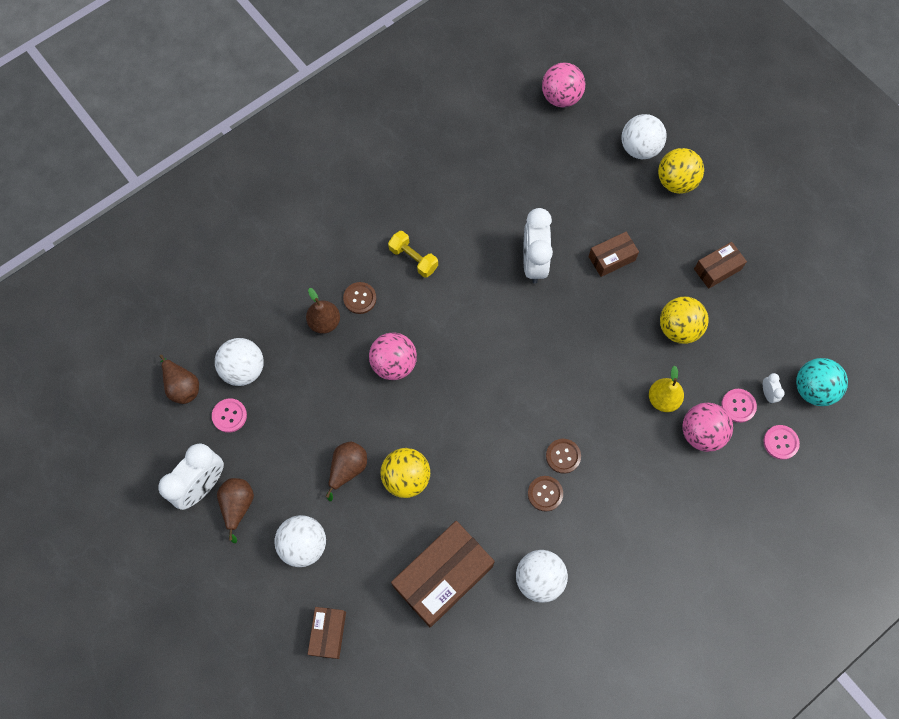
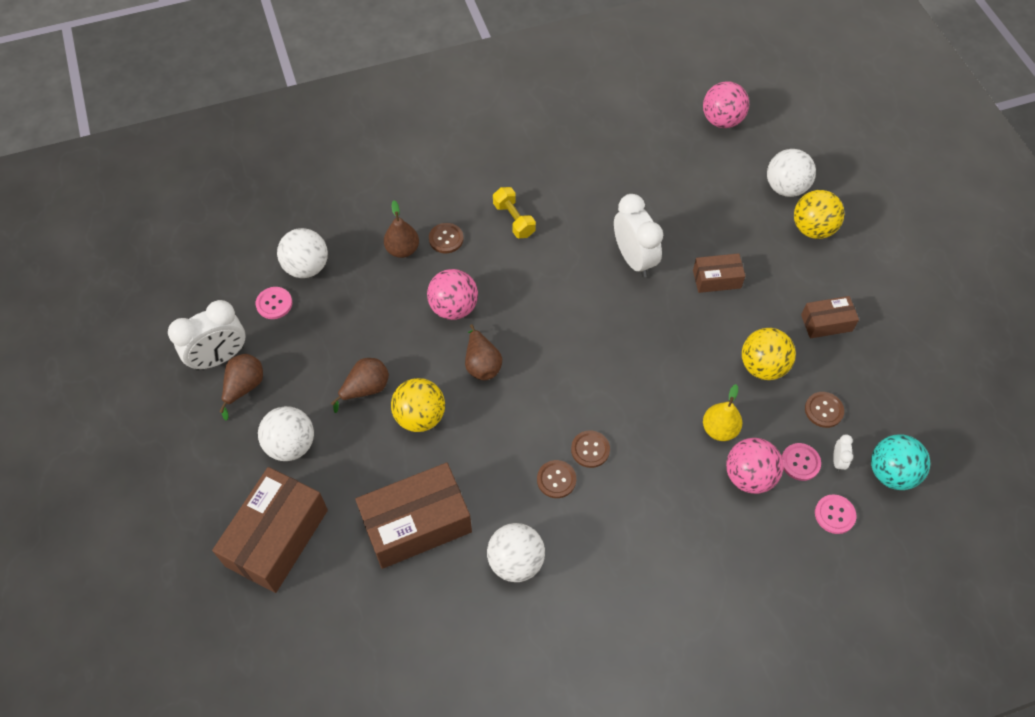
camera: 20 degrees right, 10 degrees down
(182, 386) = (242, 264): brown pear -> brown pear (482, 364)
(328, 633) = (277, 538): brown box -> brown box, size x1.93
(534, 262) = (634, 259): white clock -> white clock turned 135 degrees clockwise
(741, 352) = (823, 410): none -> brown button

